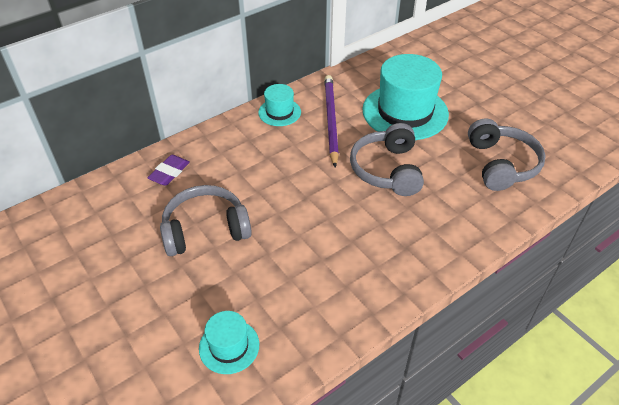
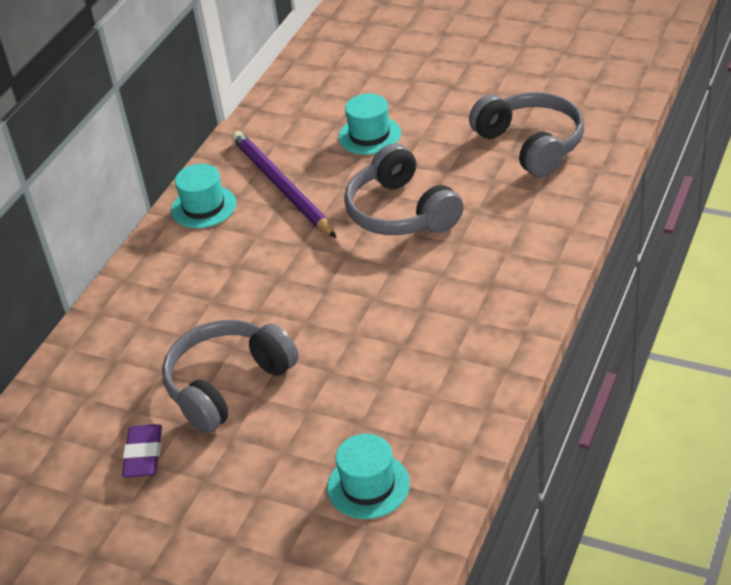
camera: 25 degrees left, 5 degrees down
(169, 173) = (116, 345): purple eraser -> purple eraser (143, 455)
(405, 112) = (369, 135): turquoise hat -> turquoise hat, size x0.50

